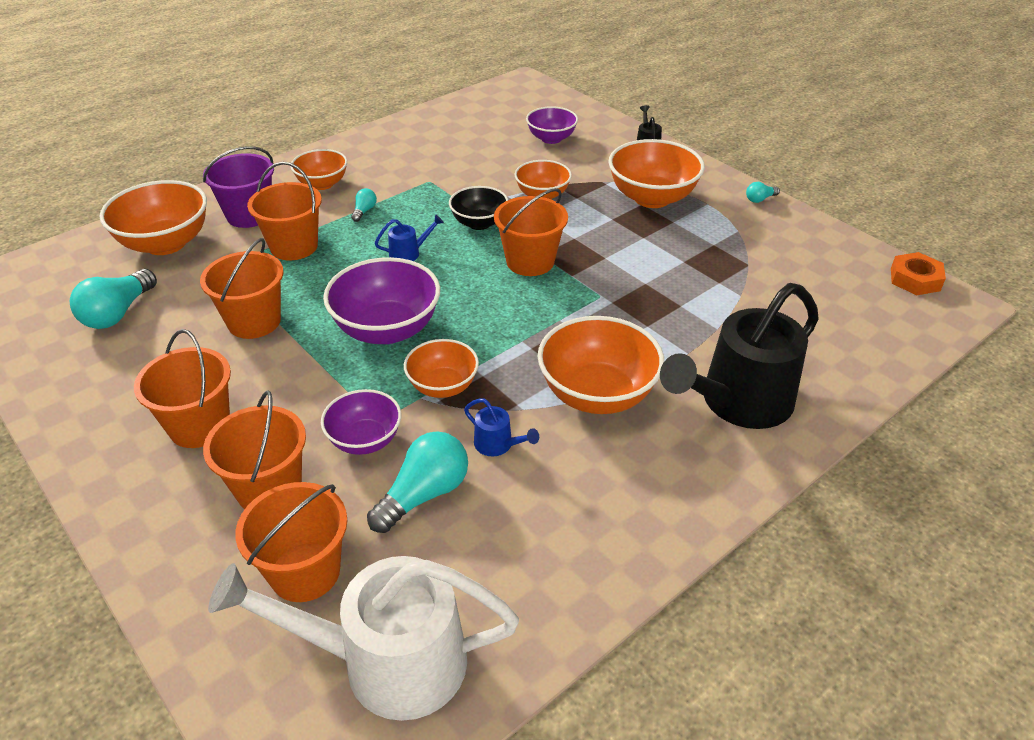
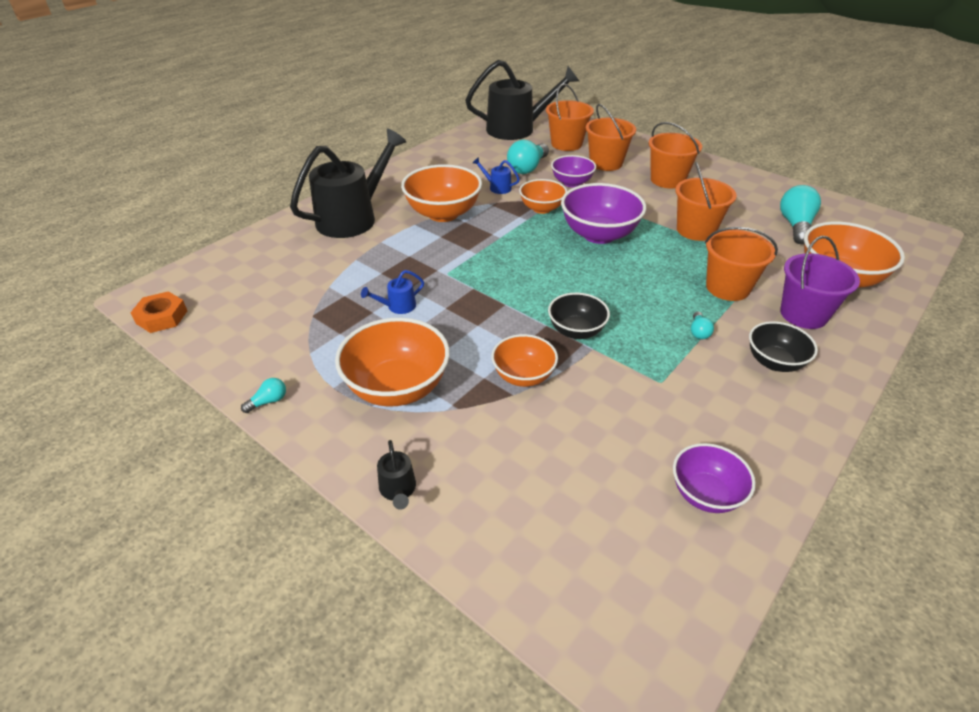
camera: 170 degrees right, 0 degrees up
(322, 184) = (774, 362): orange bowl -> black bowl
(385, 662) = (518, 129): white watering can -> black watering can
(409, 253) = (623, 292): blue watering can -> blue watering can (397, 306)
(530, 261) = (513, 296): orange bucket -> none
(551, 138) = (541, 488): purple bowl -> purple bowl (705, 494)

